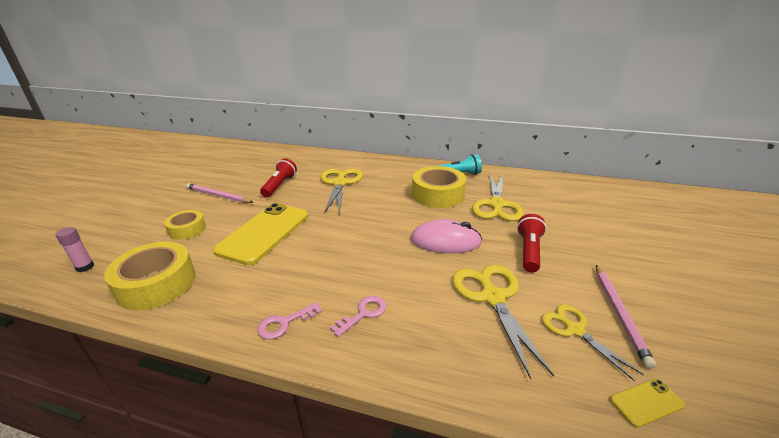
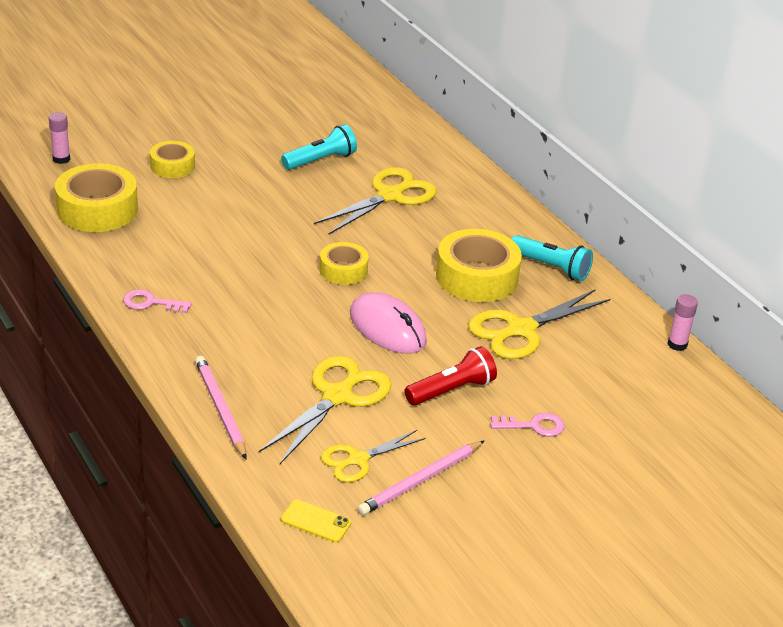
camera: 40 degrees right, 5 degrees up
(218, 196) = (243, 138): pink pencil -> pink pencil (220, 409)
(264, 233) = (233, 212): yellow phone -> none
(279, 185) = (321, 160): red flashlight -> turquoise flashlight
(363, 313) = (215, 335): pink key -> pink key (533, 426)
(374, 227) = (343, 270): none -> yellow tape
(552, 176) = (677, 344): none -> pink glue stick
(574, 329) = (357, 460): yellow scissors -> yellow scissors turned 135 degrees counterclockwise

